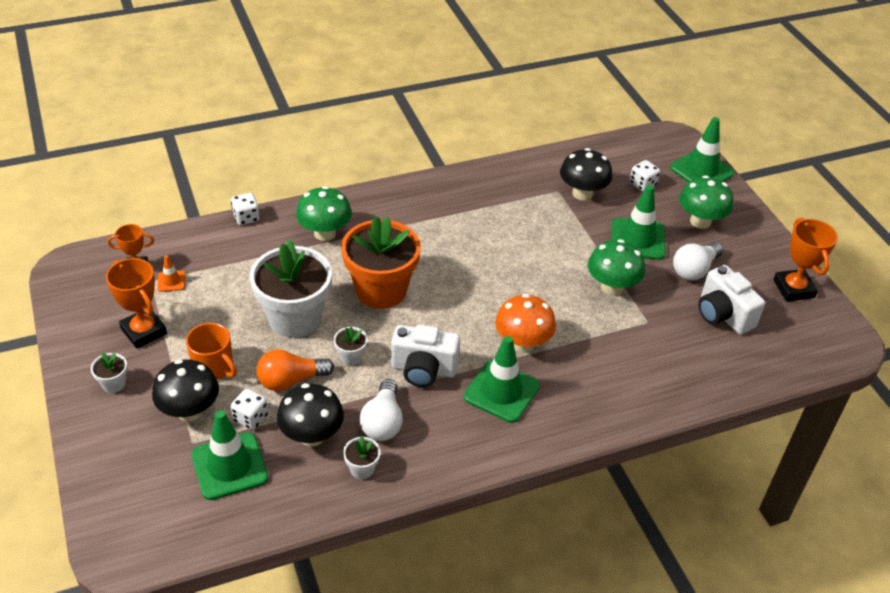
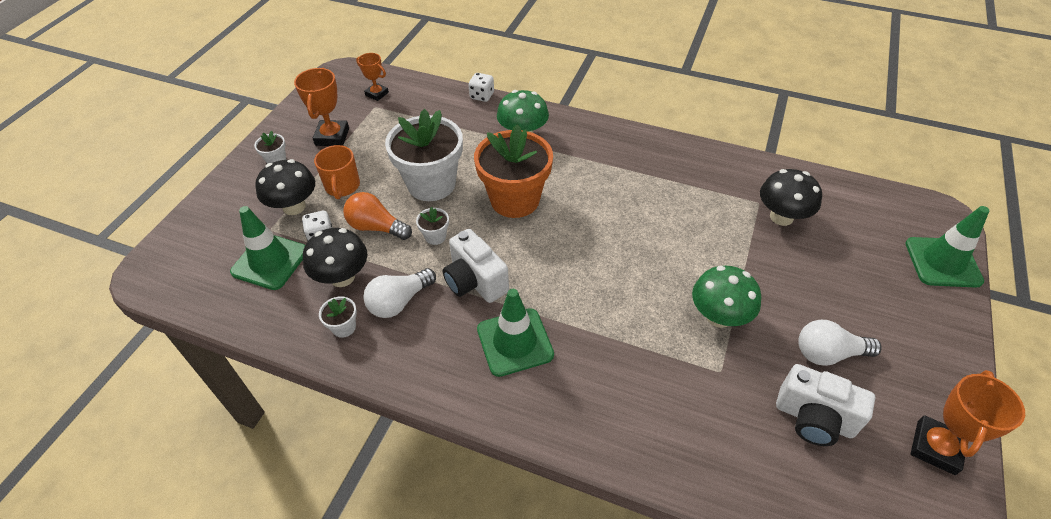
camera: 45 degrees right, 5 degrees up
(171, 281) = (386, 113): orange traffic cone -> none
(522, 343) = (578, 313): orange mushroom -> none
(638, 239) = (795, 288): green traffic cone -> none
(642, 185) = (856, 241): white dice -> none
(700, 221) = (887, 310): green mushroom -> none
(723, 315) = (814, 418): white camera -> white camera turned 75 degrees counterclockwise

